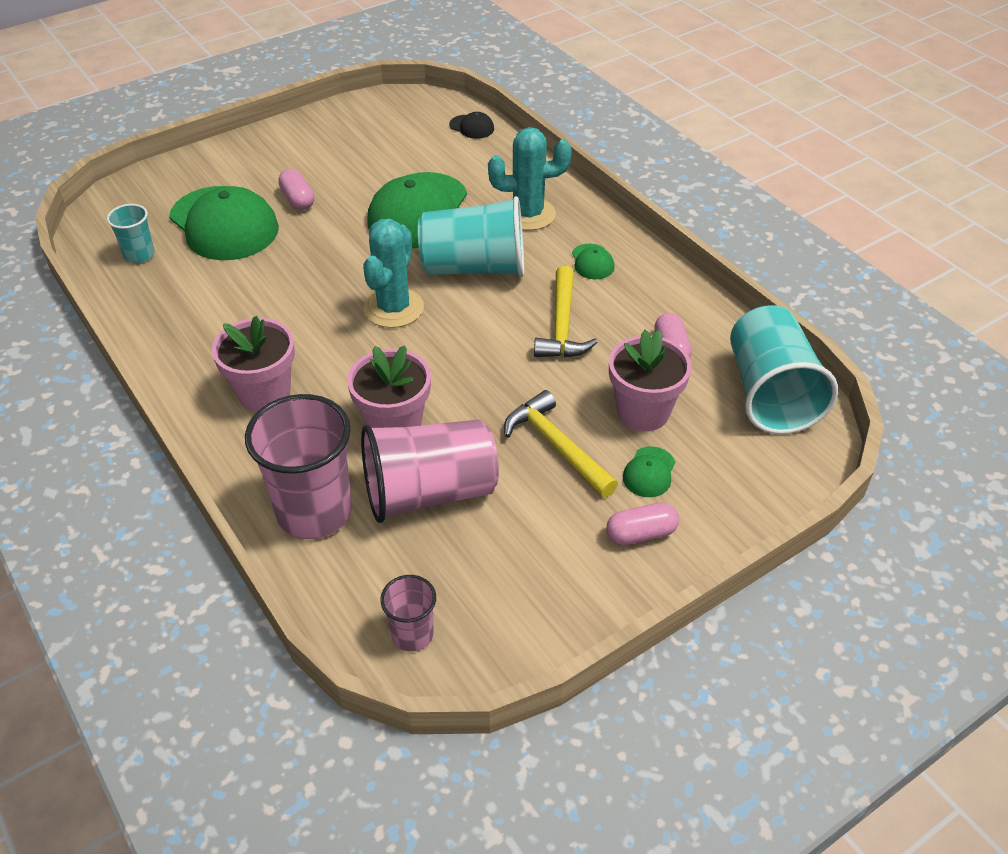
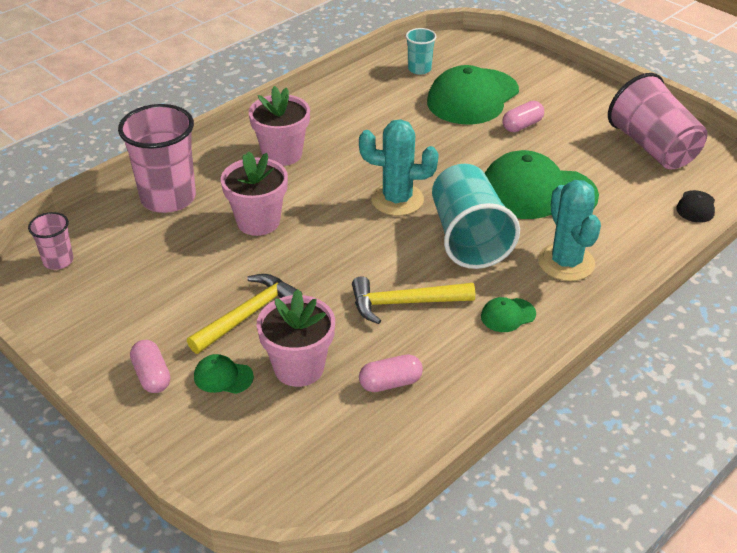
camera: 80 degrees right, 5 degrees down
(429, 493) = (190, 250): pink cup -> pink cup (653, 147)
(770, 394) = (342, 465): turquoise cup -> none

